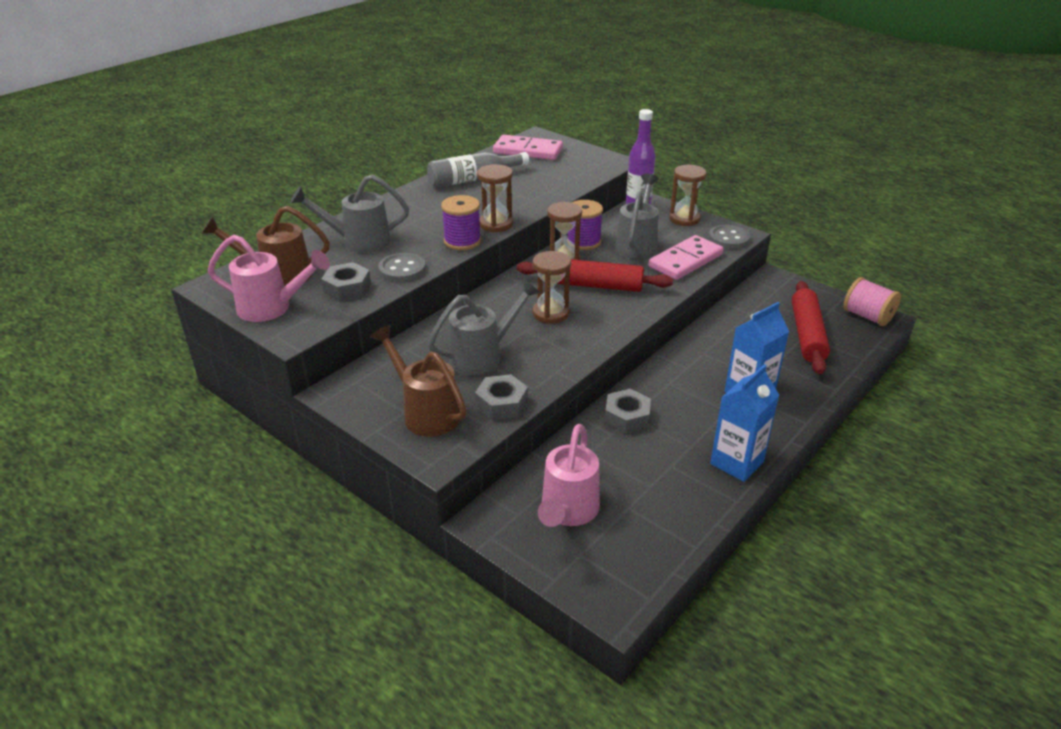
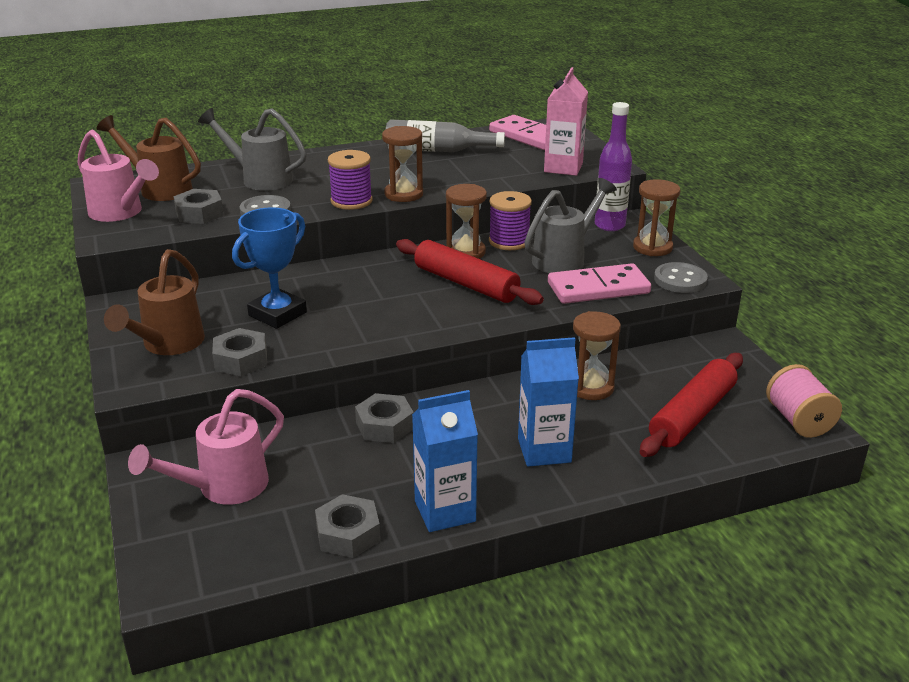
camera: 30 degrees right, 5 degrees down
(425, 412) = (168, 345): brown watering can -> brown watering can turned 150 degrees counterclockwise
(482, 356) = (277, 314): grey watering can -> blue trophy
(550, 313) = (389, 297): brown hourglass -> brown hourglass (591, 387)
(585, 171) = (563, 168): none -> pink carton
(694, 507) = (348, 534): none -> grey nut

